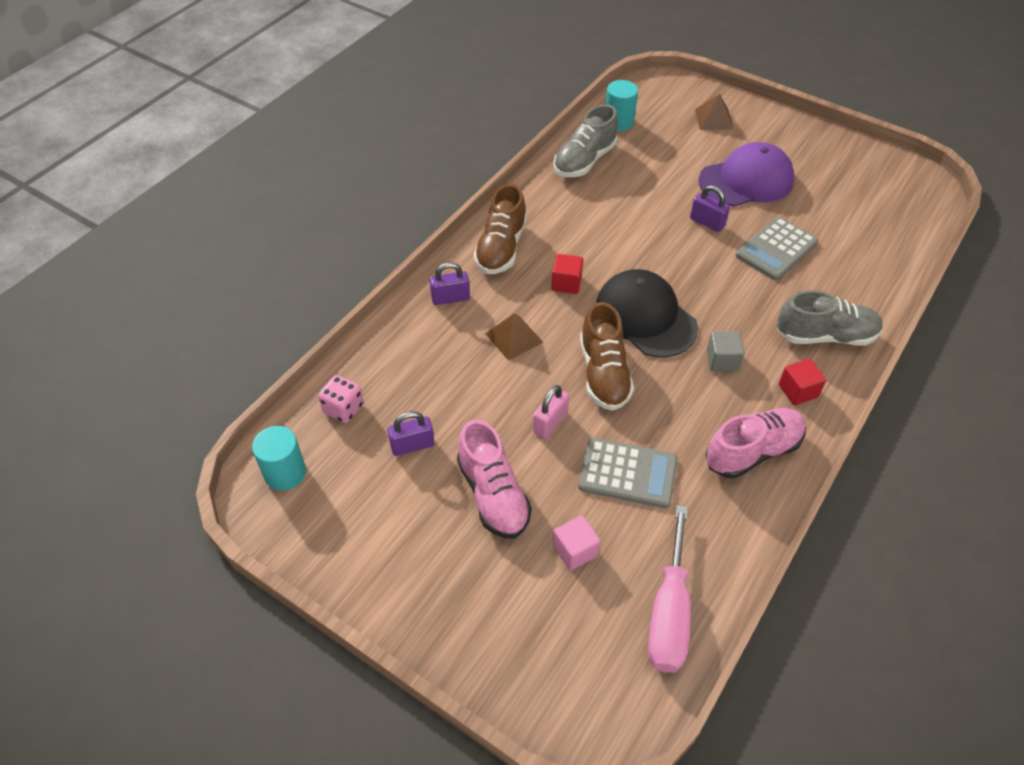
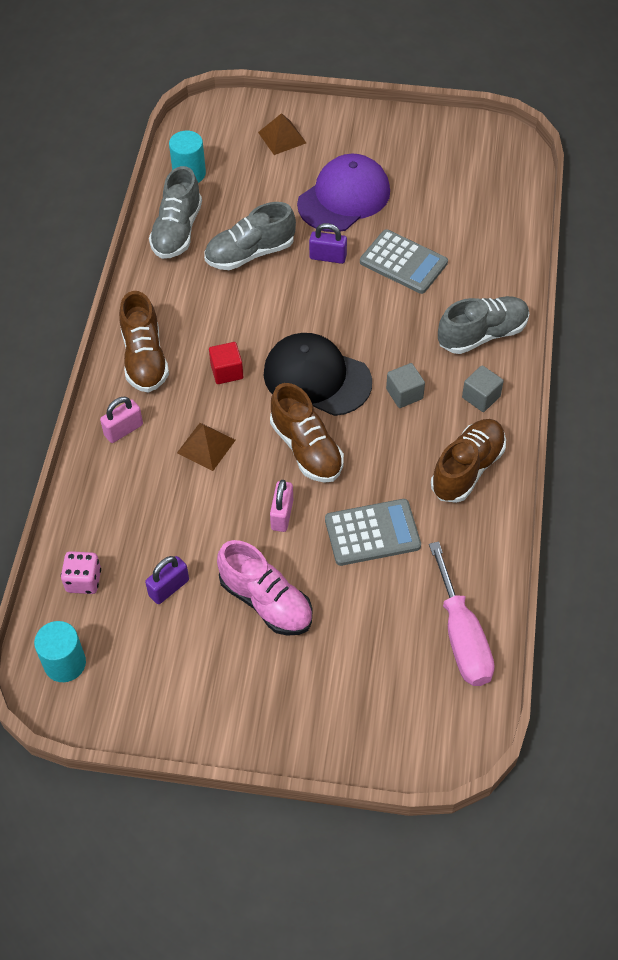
camera: 25 degrees left, 5 degrees up
(450, 298) = (123, 430): purple padlock -> pink padlock
(575, 550) = (361, 619): pink cube -> none
(638, 197) = (250, 253): none -> grey shoe
(752, 451) = (467, 469): pink shoe -> brown shoe
(776, 249) = (403, 262): grey calculator -> grey calculator turned 75 degrees counterclockwise
(798, 391) = (481, 397): red cube -> grey cube

